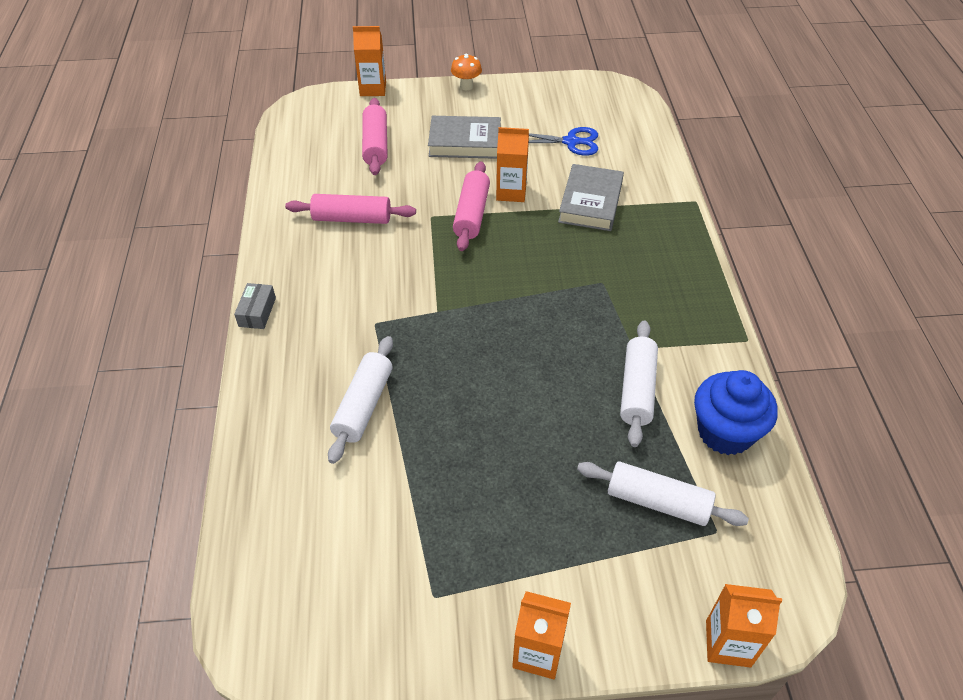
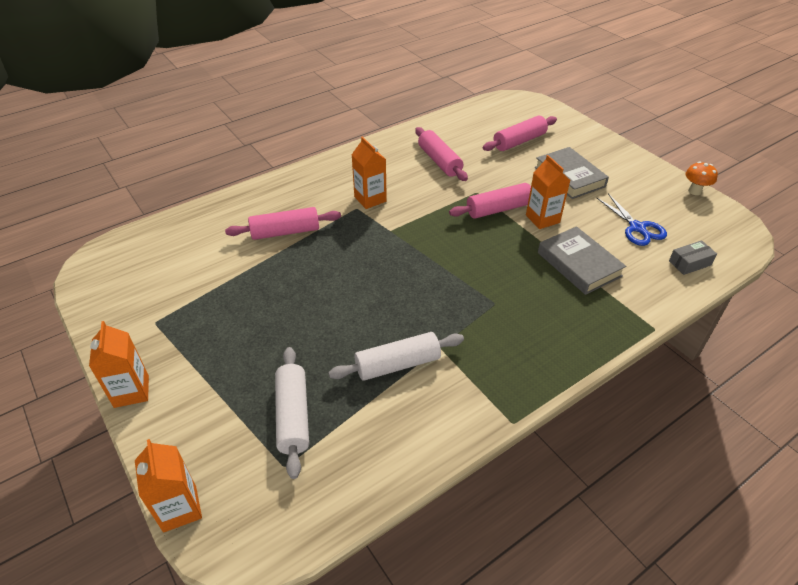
camera: 60 degrees right, 5 degrees down
(257, 312) = (328, 161): grey box -> grey box (690, 263)
(364, 405) = (285, 232): white rolling pin -> pink rolling pin
(373, 89) = (573, 117): orange carton -> orange carton (370, 199)
(466, 86) = (631, 153): orange mushroom -> orange mushroom (694, 191)
(590, 202) = (579, 264): grey book -> grey book turned 75 degrees clockwise
(725, 432) = (392, 439): blue cupcake -> none

